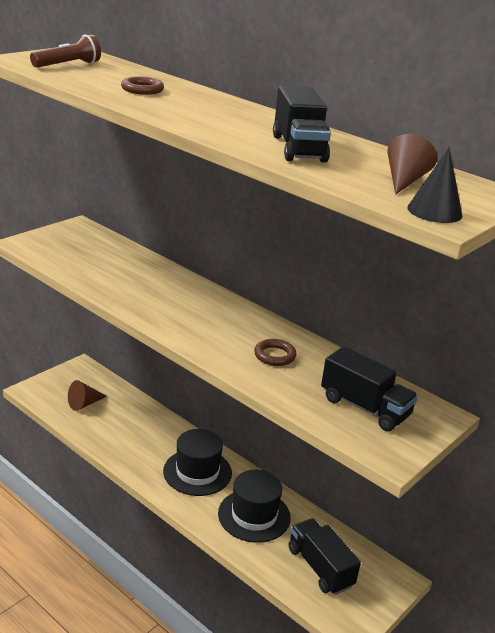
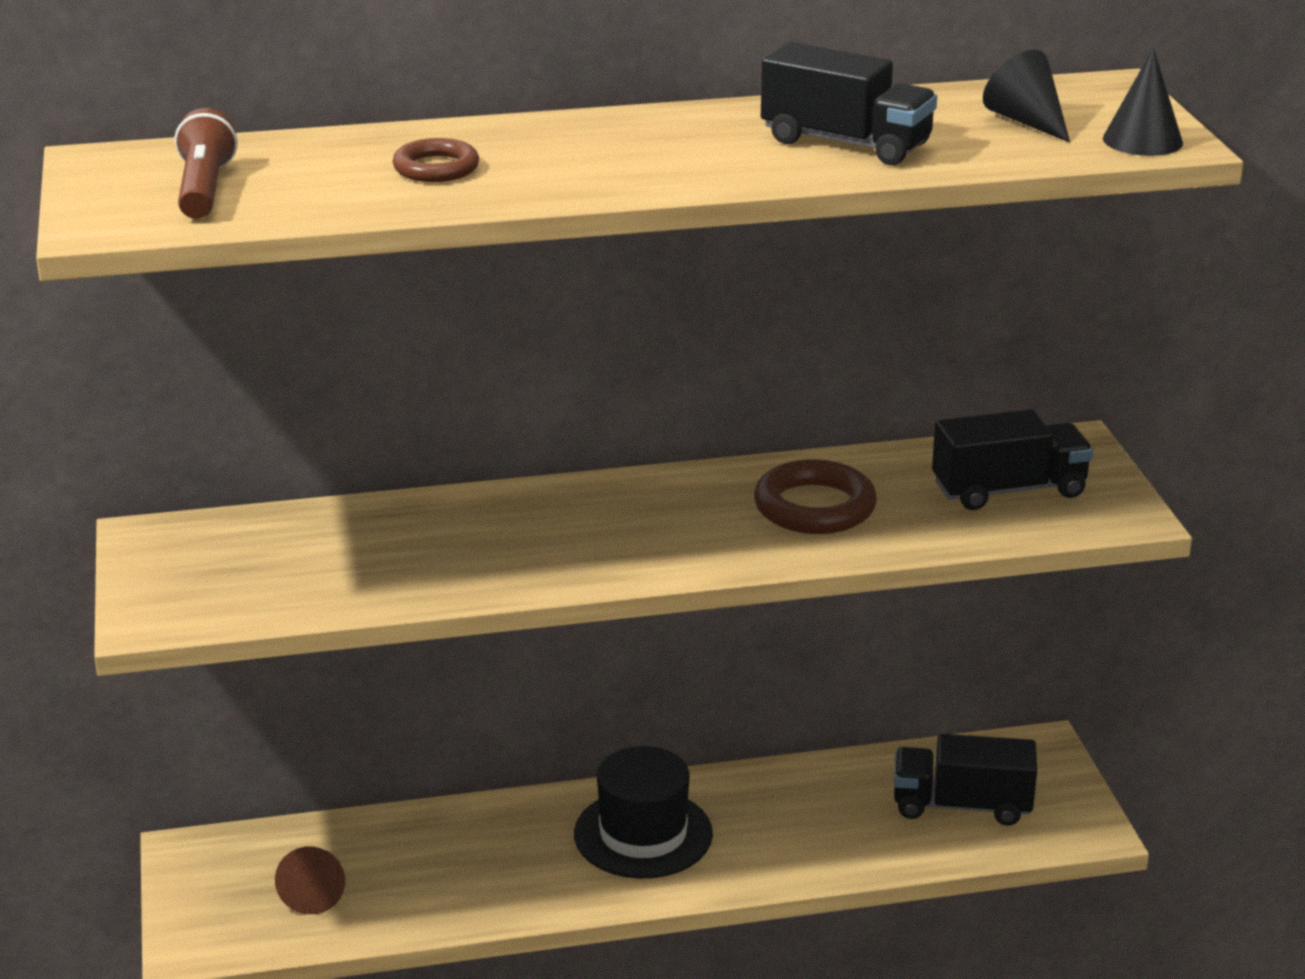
camera: 50 degrees left, 0 degrees up
(254, 515) = (800, 819): black hat -> none
(274, 355) = (814, 507): brown ring -> brown ring, size x1.60
(404, 181) = (1027, 121): brown cone -> black cone

